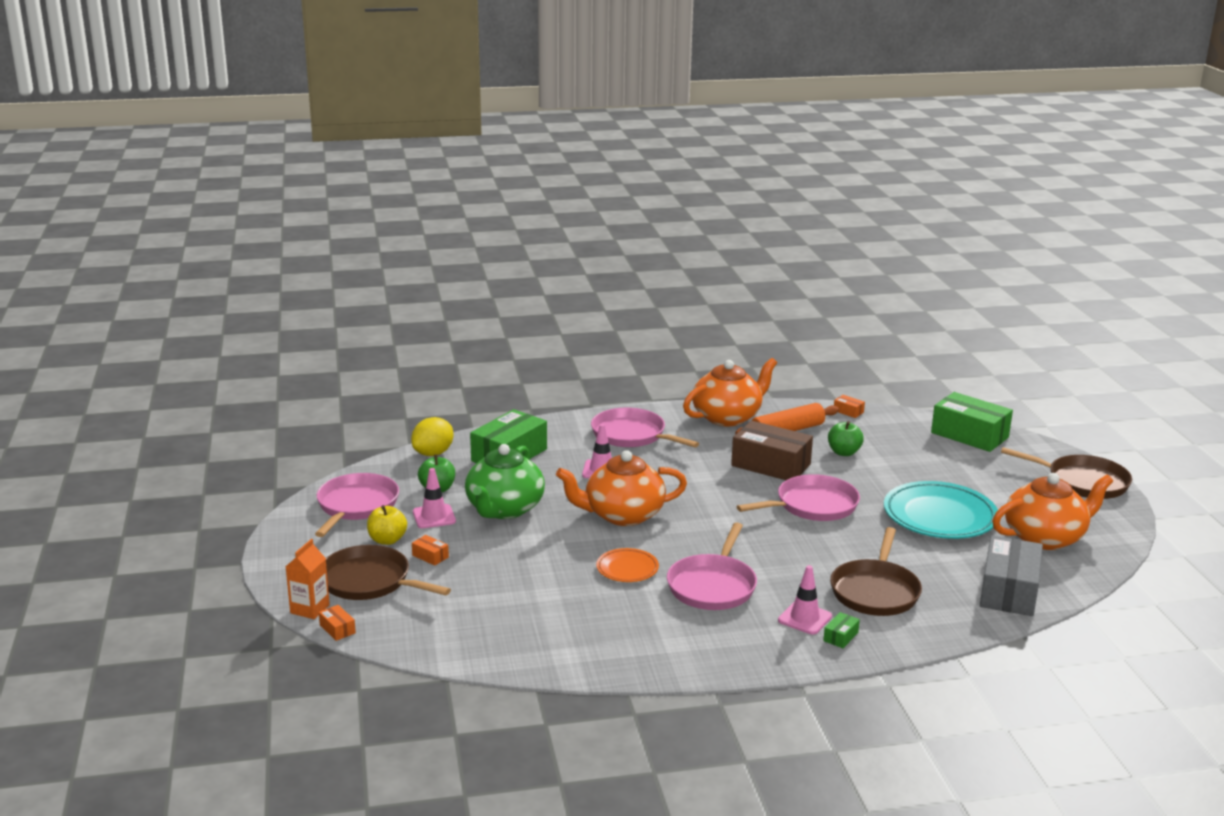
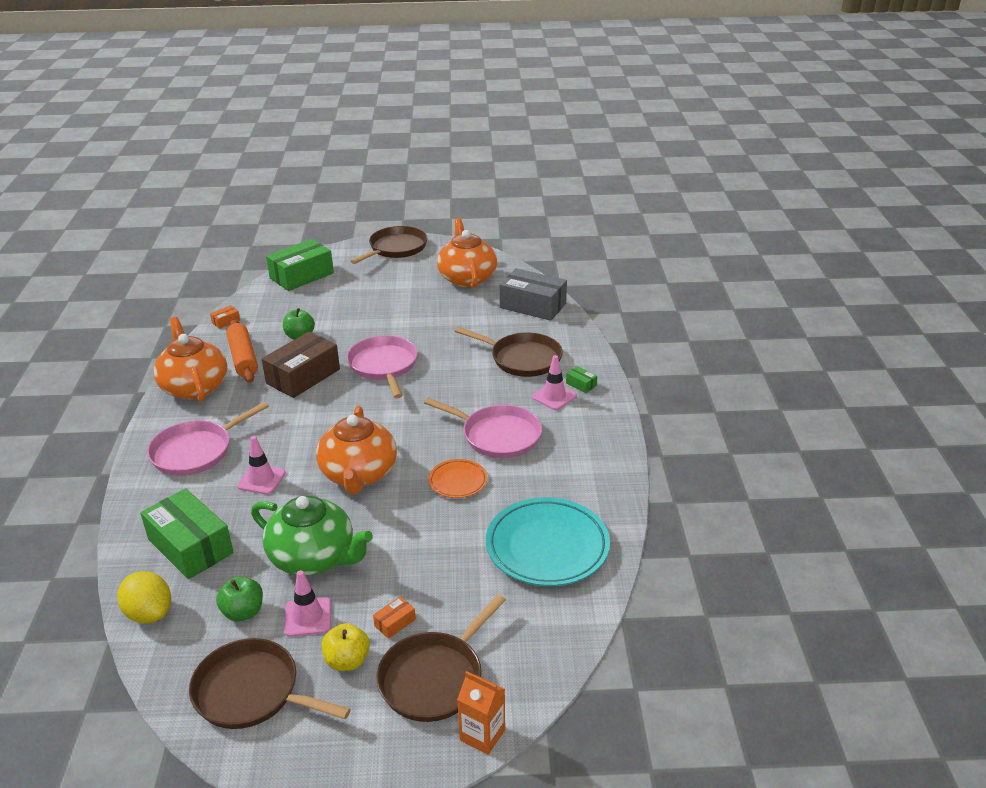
camera: 80 degrees left, 10 degrees up
(337, 629) = (528, 707): orange box -> none
(356, 506) = (251, 692): pink pan -> brown pan
(939, 516) = (423, 312): turquoise plate -> turquoise plate (547, 547)

